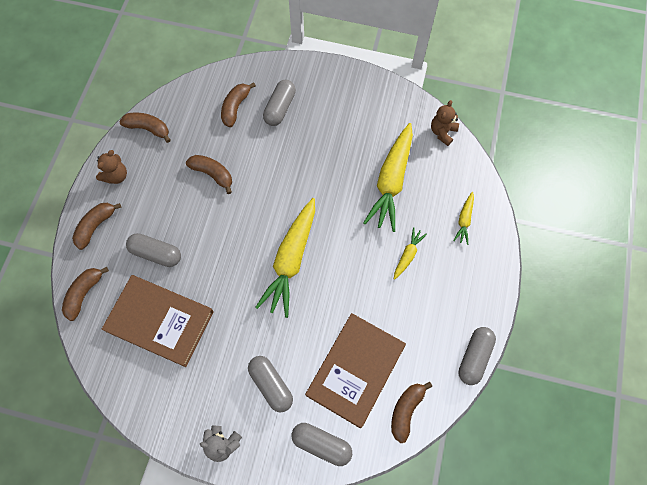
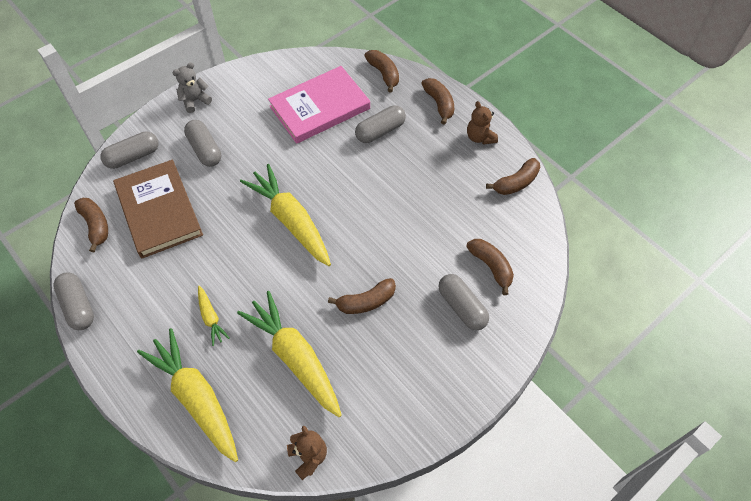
camera: 125 degrees right, 10 degrees down
(160, 321) = (320, 107): brown book -> pink book
(213, 174) = (426, 208): brown banana -> brown banana (366, 302)
(271, 385) = (205, 150): grey capsule -> grey capsule turned 60 degrees clockwise
(464, 220) = (196, 398): yellow carrot -> yellow carrot, size x2.14

